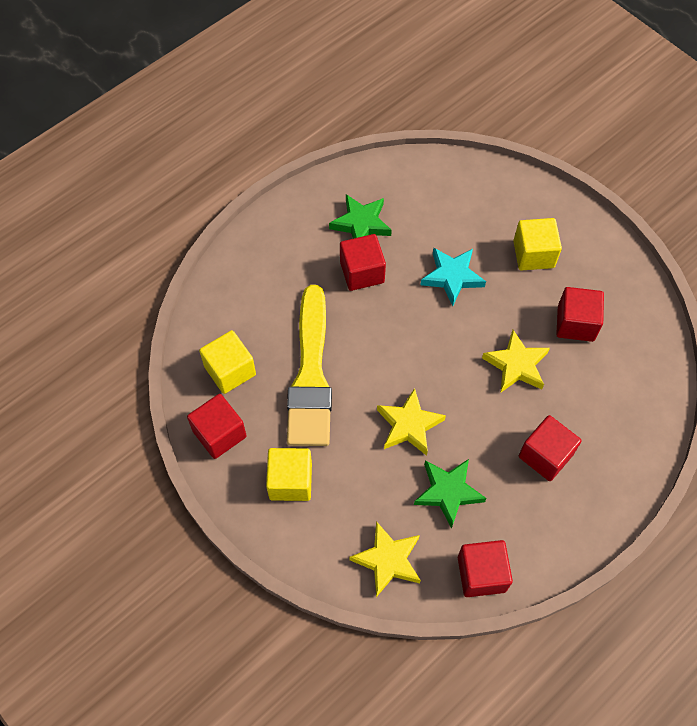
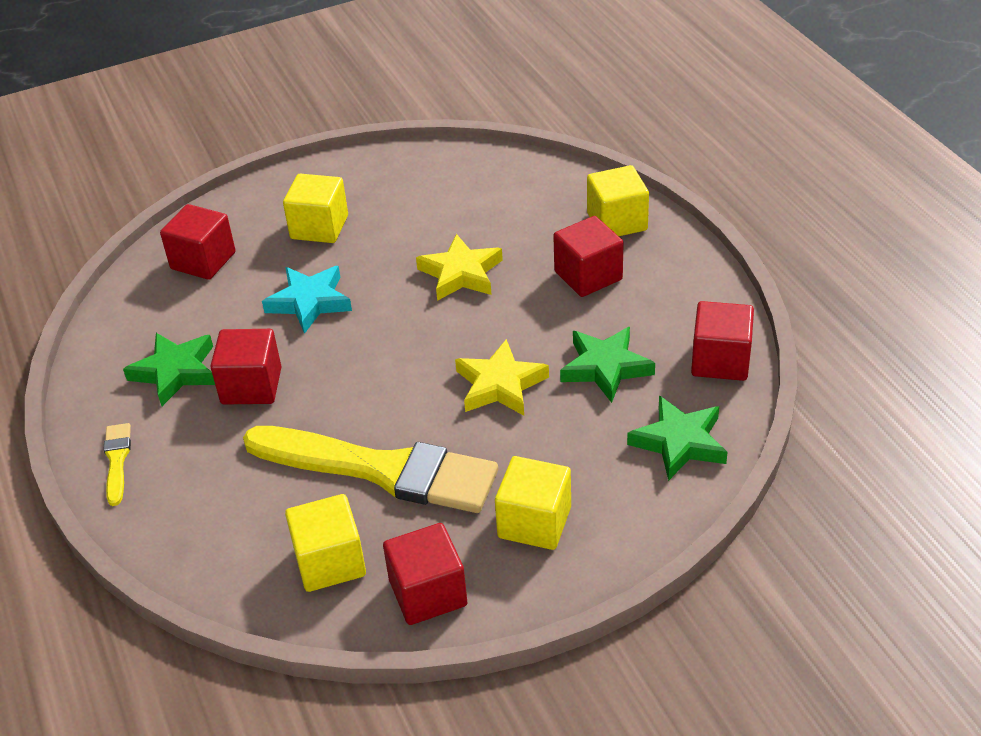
camera: 70 degrees left, 20 degrees down
(279, 224) = (117, 460): none -> yellow brush
(388, 560) = (679, 442): yellow star -> green star
(575, 323) = (430, 215): red cube -> red cube (203, 261)
(619, 461) = (617, 222): none -> yellow cube

